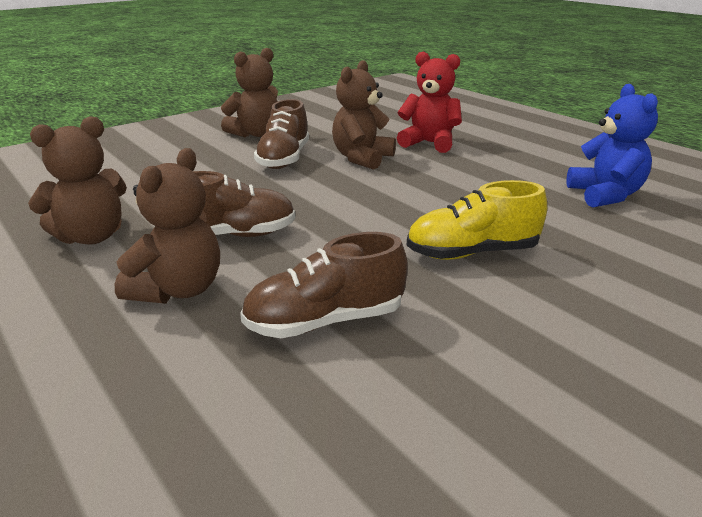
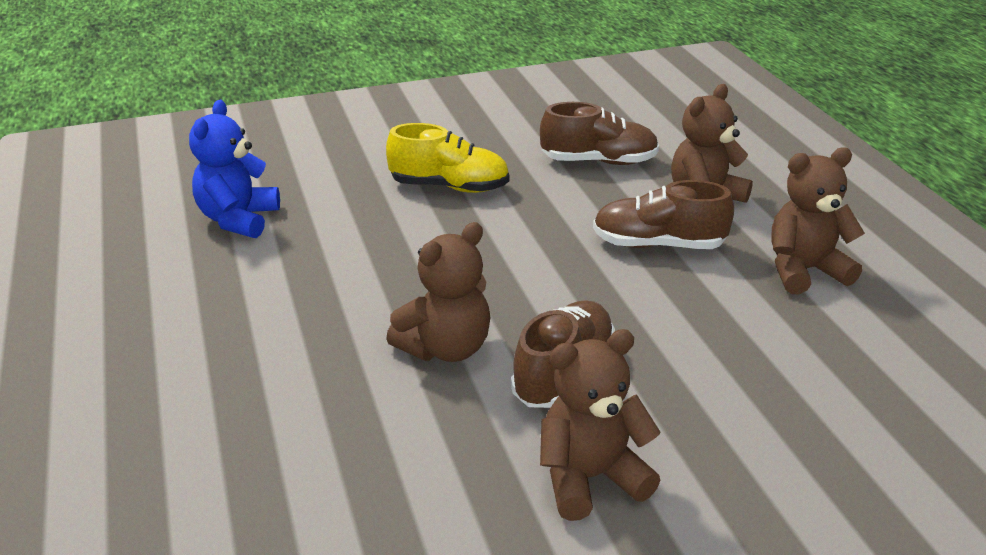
camera: 160 degrees left, 5 degrees up
(429, 143) = (310, 367): red teddy bear -> none

